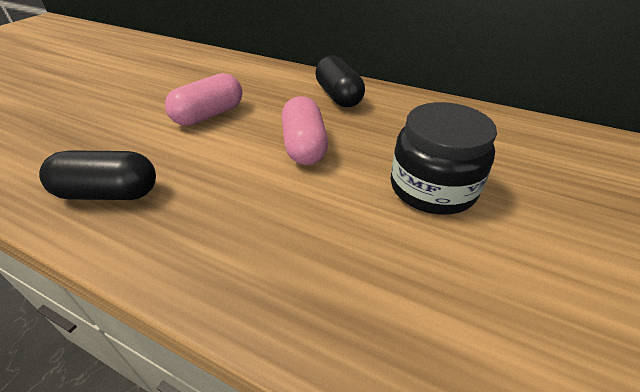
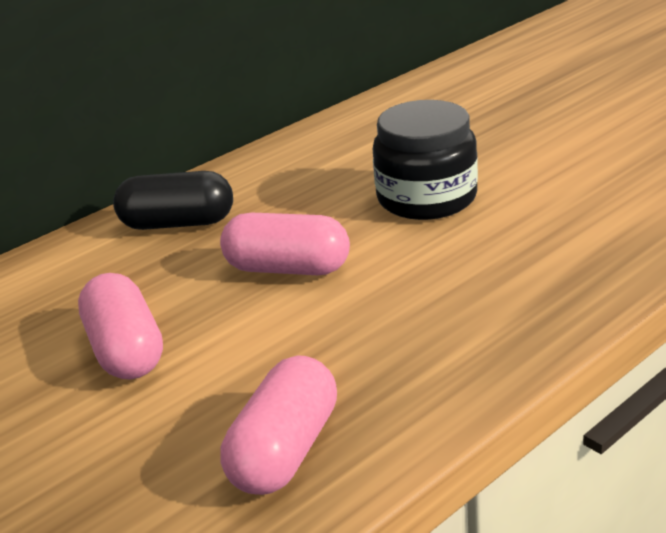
camera: 65 degrees left, 10 degrees down
(109, 193) = (285, 451): black capsule -> pink capsule

